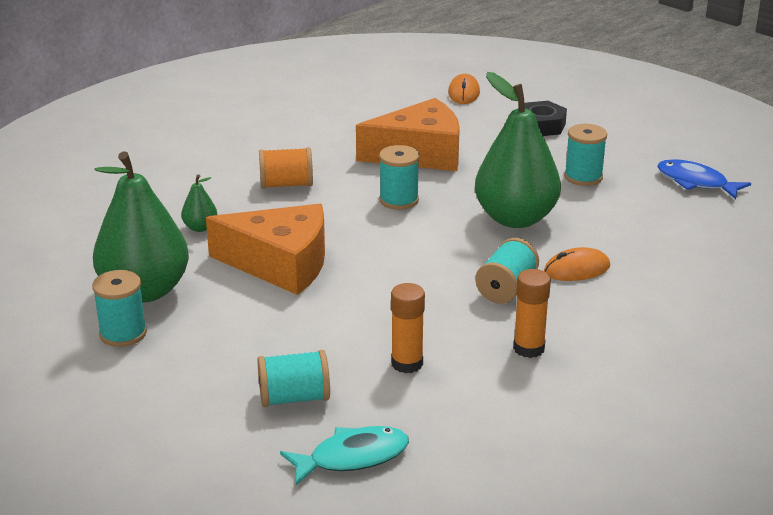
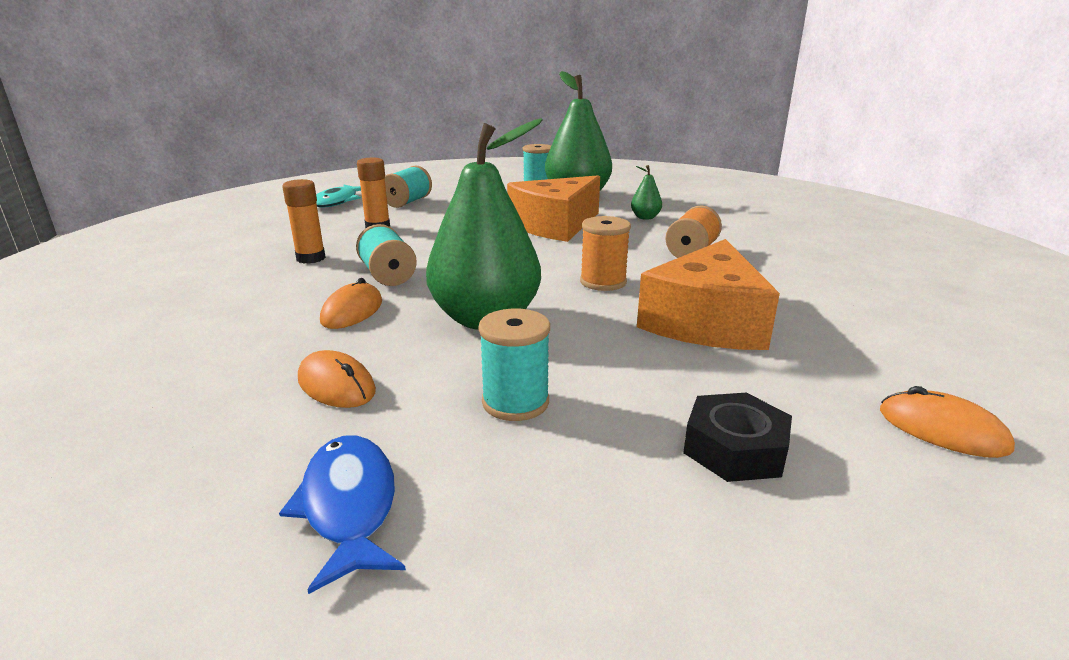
camera: 125 degrees right, 5 degrees down
(399, 200) = (603, 282): turquoise spool -> orange spool
(646, 227) = (336, 385): none -> orange mouse
(696, 182) = (349, 506): blue fish -> blue fish turned 90 degrees counterclockwise

